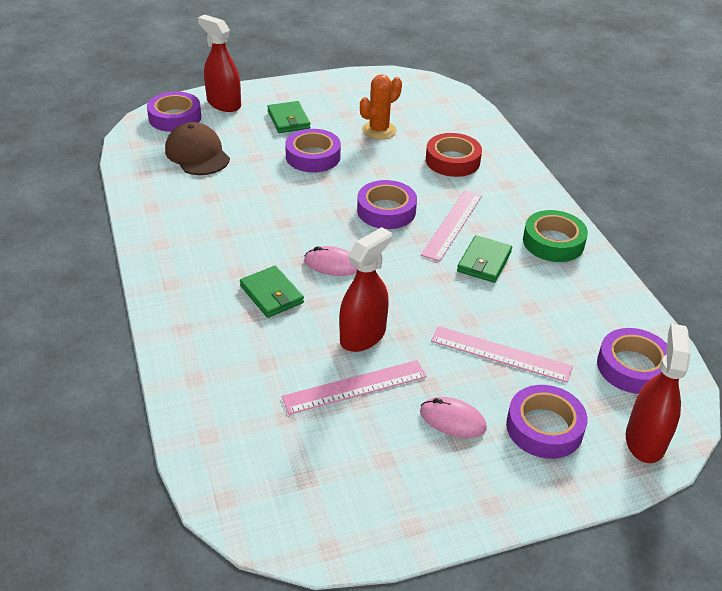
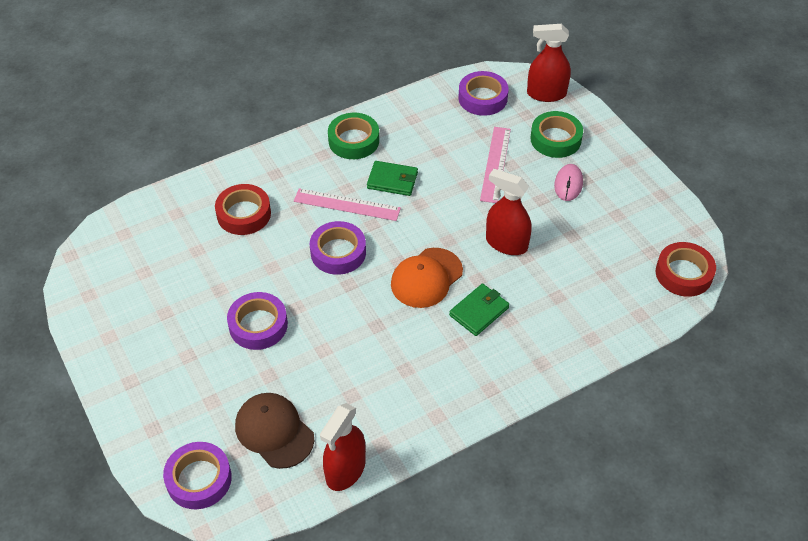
camera: 100 degrees left, 10 degrees up
(197, 154) = (274, 431): brown cap -> brown cap turned 90 degrees clockwise
(224, 104) = (159, 436): red spray bottle -> red spray bottle (345, 470)
(255, 506) = (683, 273): none -> red tape
(288, 120) = (187, 362): green wallet -> none
(332, 264) = (426, 278): pink mouse -> orange cap
(355, 387) = (560, 240): pink ruler -> none
(379, 130) = (196, 278): orange cactus -> none
(544, 427) = (555, 139): purple tape -> green tape

